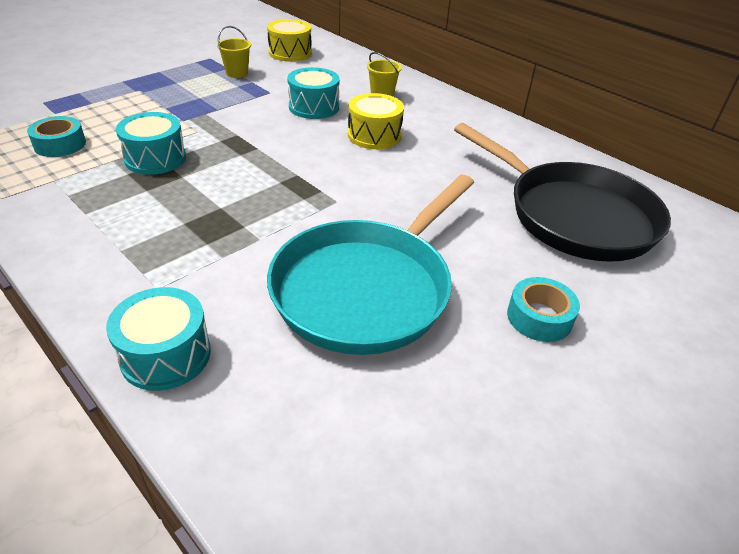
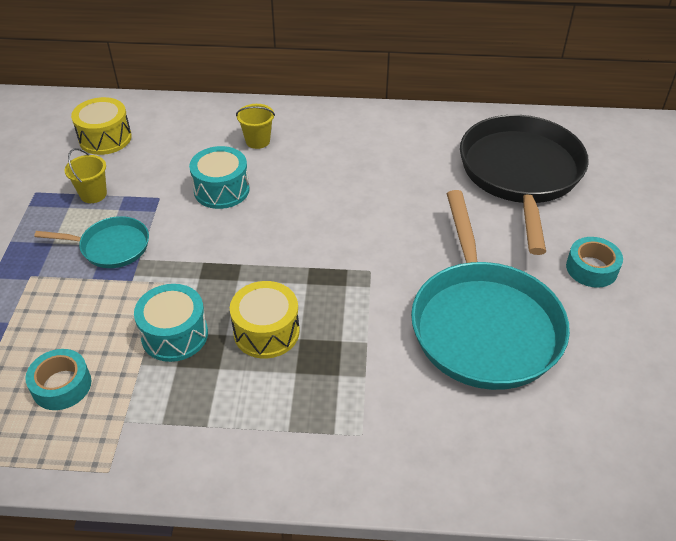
camera: 40 degrees left, 5 degrees up
(166, 355) = (442, 471): turquoise drum -> none
(201, 100) = (111, 247): none -> turquoise pan
(374, 135) = (310, 189): yellow drum -> yellow drum (266, 332)
(573, 215) = (521, 174): black pan -> black pan turned 90 degrees counterclockwise

